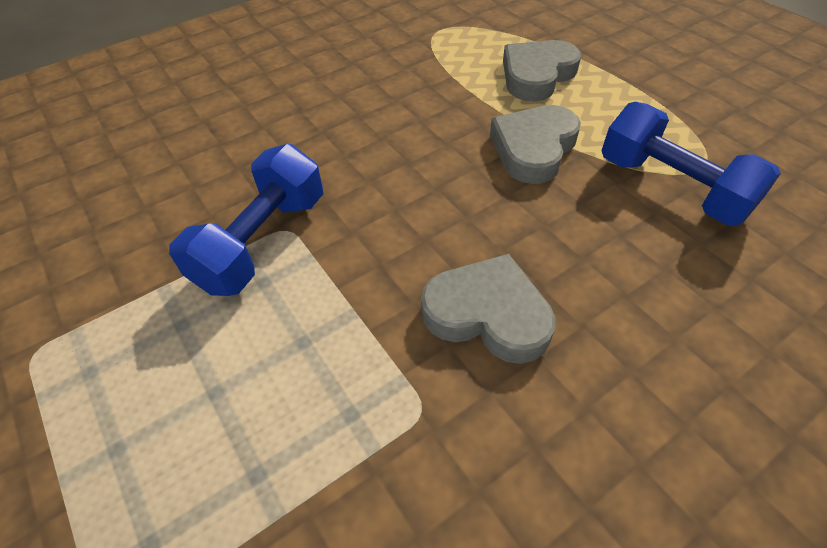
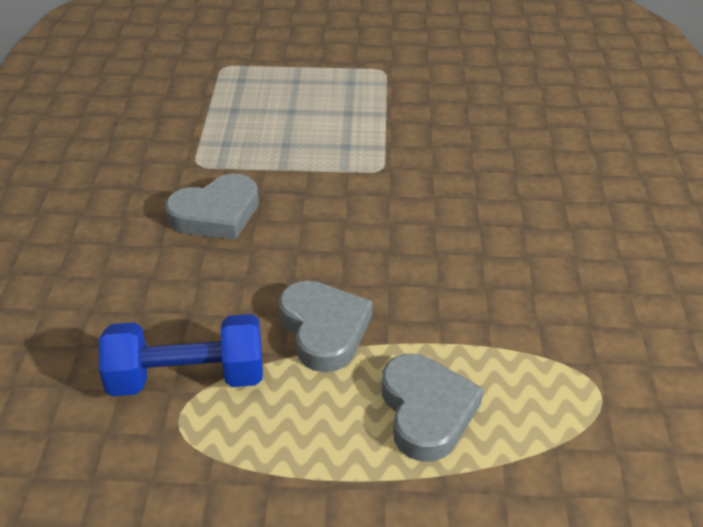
camera: 125 degrees right, 10 degrees down
(262, 242) = (380, 157): blue dumbbell -> none

